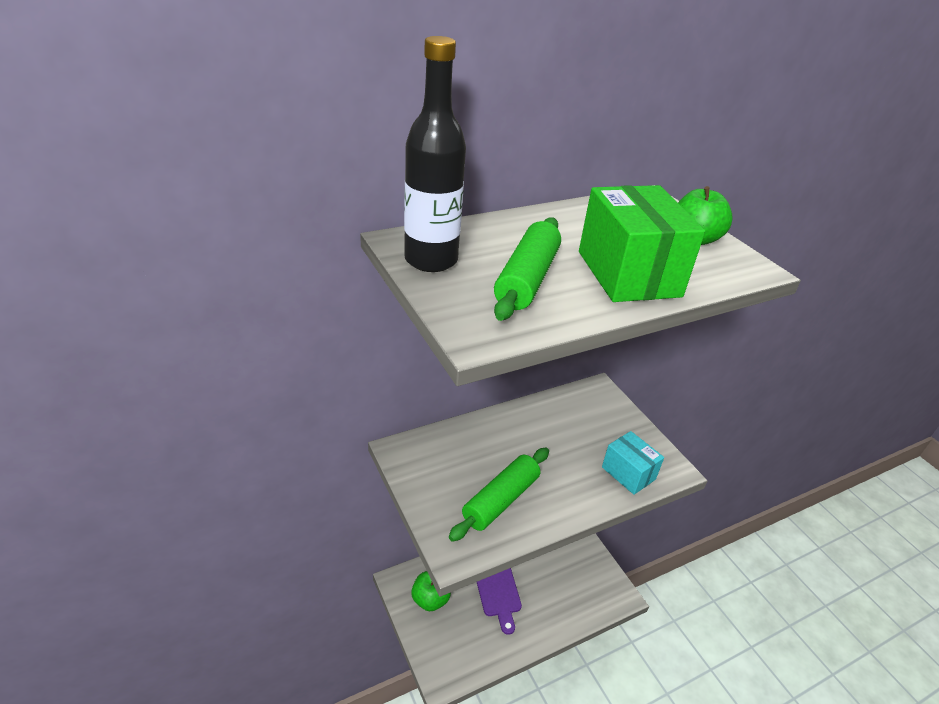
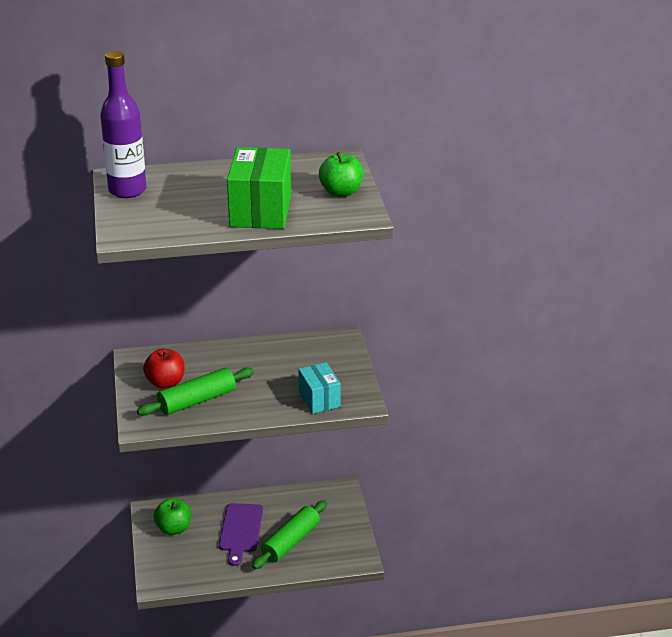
camera: 20 degrees right, 5 degrees down
(431, 260) = (127, 190): black bottle -> purple bottle
(452, 480) = (165, 383): none -> red apple
(526, 279) = (183, 208): green rolling pin -> green rolling pin (290, 542)

